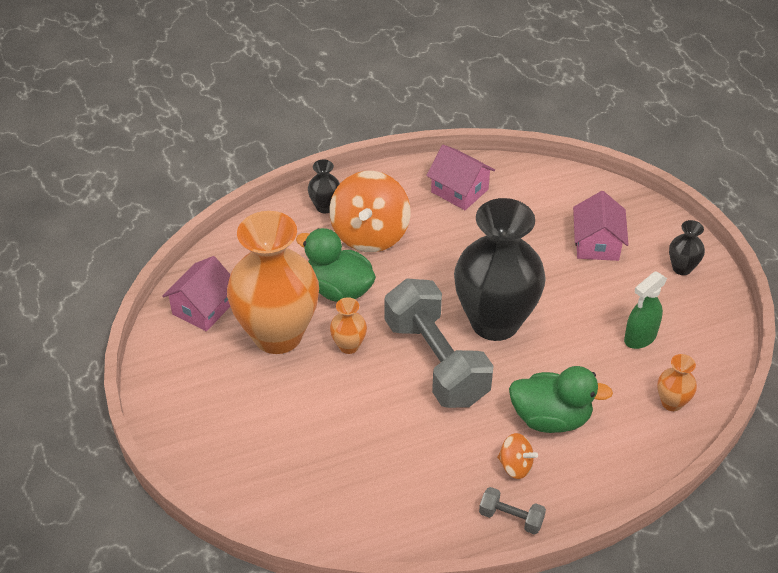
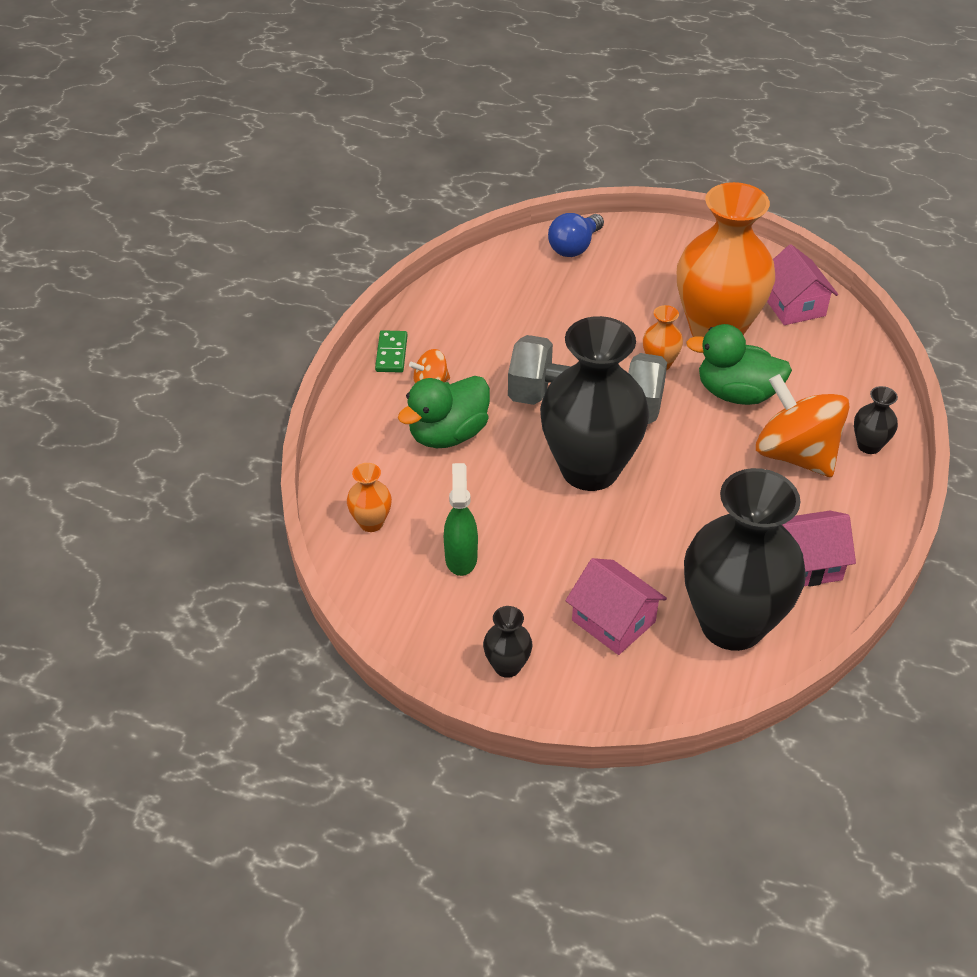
camera: 130 degrees right, 0 degrees up
(249, 487) = (574, 247): none -> blue light bulb
(339, 289) = (736, 393): green duck -> green duck turned 150 degrees counterclockwise
(511, 518) = (391, 354): grey dumbbell -> green domino
(539, 197) = (732, 624): none -> black vase

